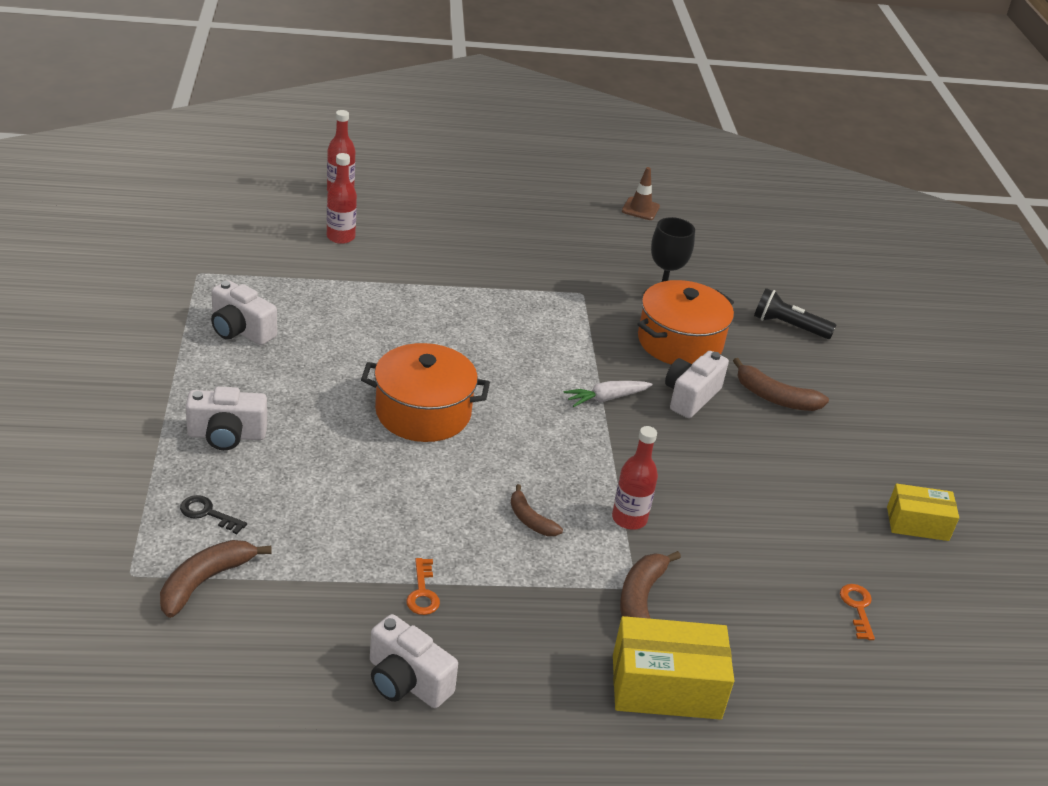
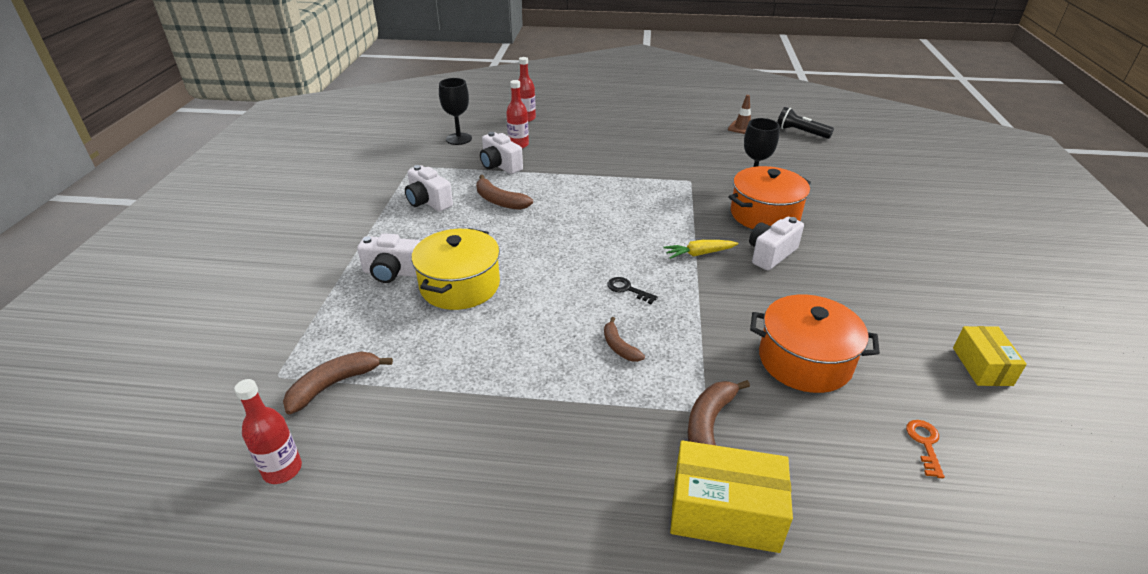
camera: 15 degrees right, 0 degrees up
(207, 513) = (356, 330): black key -> black key (627, 289)
(252, 227) = (459, 139): none -> black goblet
(320, 450) = (460, 285): none -> yellow pot
(406, 681) = (476, 487): white camera -> white camera (500, 166)
(422, 592) = (512, 405): orange key -> none
(423, 412) = (548, 260): orange pot -> orange pot (804, 360)
(606, 398) = (699, 254): white carrot -> yellow carrot
(629, 519) = (707, 350): red bottle -> red bottle (282, 469)
(775, 397) = (844, 256): brown banana -> brown banana (499, 201)
(788, 326) = (857, 205): black flashlight -> black flashlight (801, 132)
(917, 523) = (982, 366): yellow box -> yellow box turned 75 degrees clockwise

